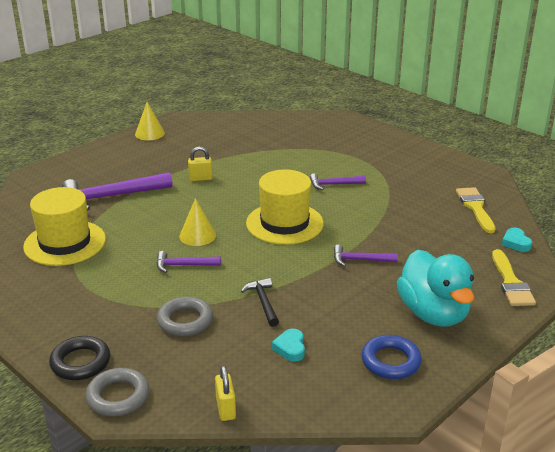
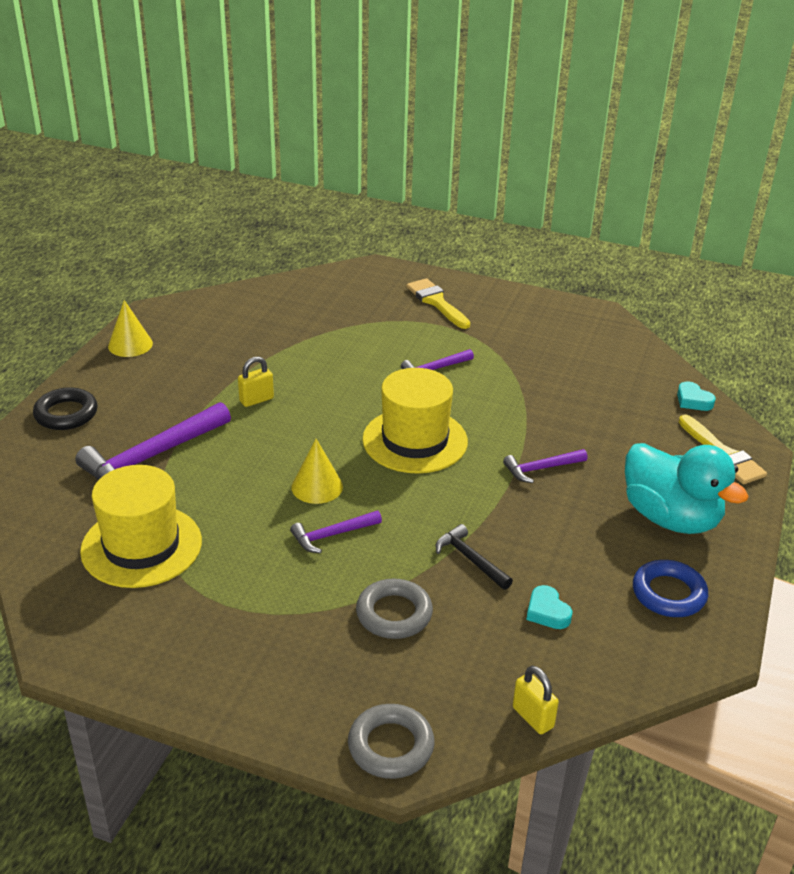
camera: 25 degrees left, 5 degrees up
(80, 362) = (305, 715): black ring -> black ring (66, 414)
(475, 207) = (619, 364): yellow brush -> yellow brush (436, 302)

